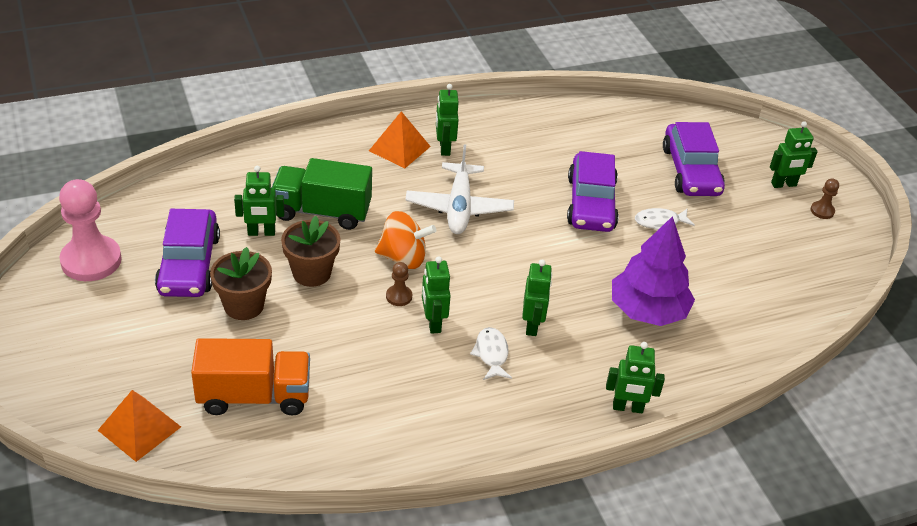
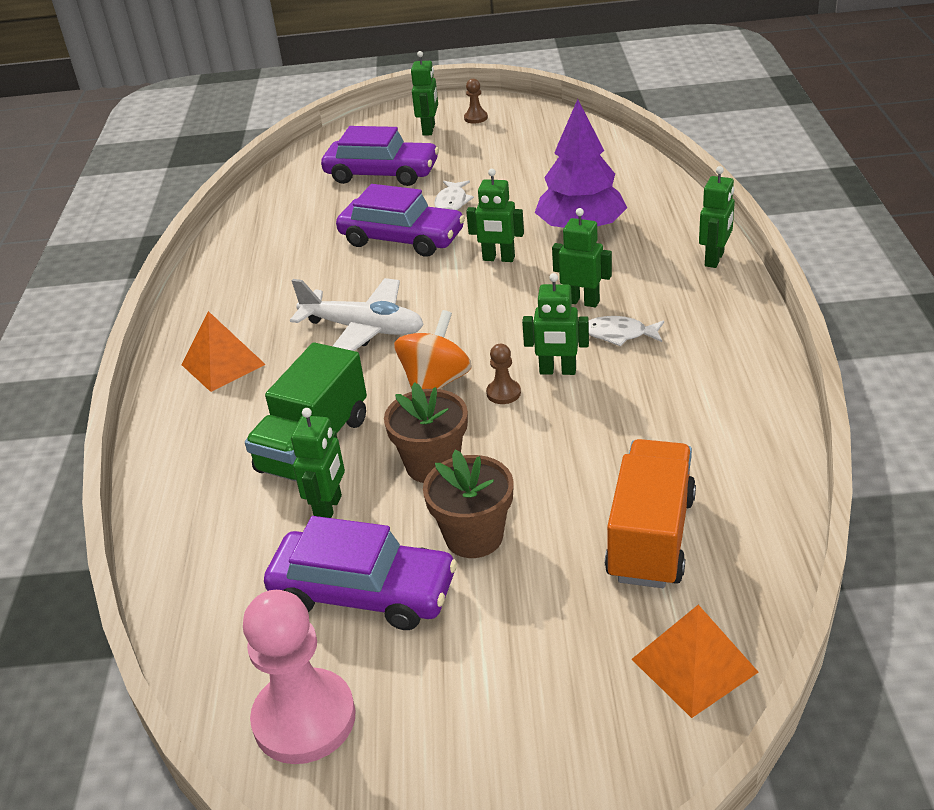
camera: 65 degrees left, 5 degrees down
(444, 148) = (245, 328): green robot -> green robot (498, 259)

